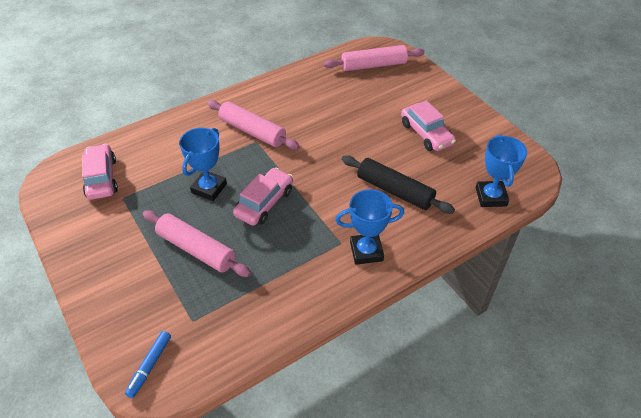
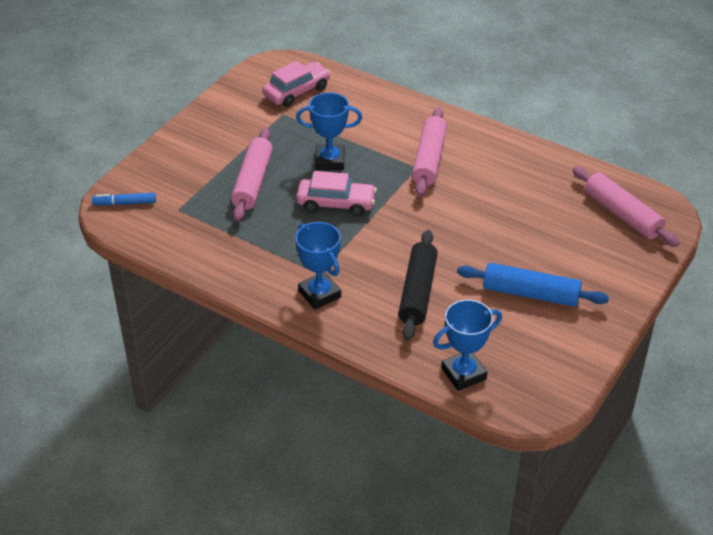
camera: 65 degrees right, 5 degrees down
(426, 134) = (530, 294): pink car -> blue rolling pin

